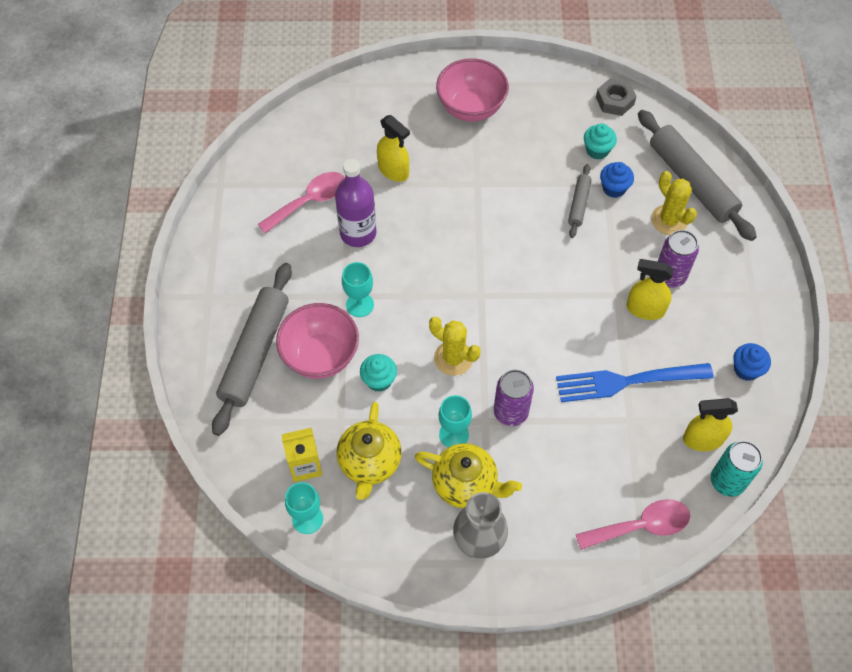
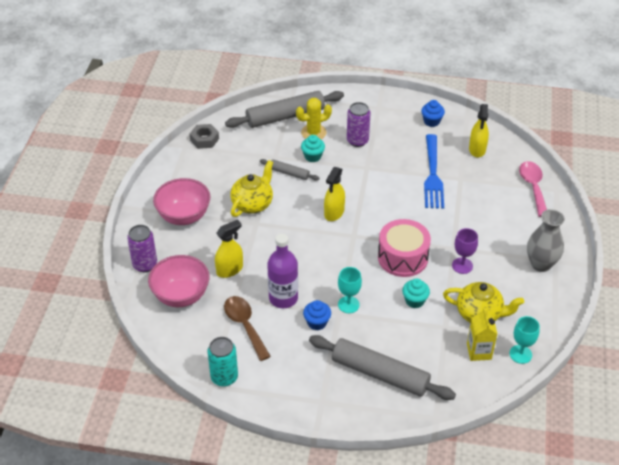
camera: 80 degrees left, 15 degrees down
(309, 201) = (245, 325): pink spoon -> brown spoon
(320, 356) = (389, 333): pink bowl -> pink bowl (181, 296)
(453, 358) = (402, 257): yellow cactus -> pink drum
(454, 434) = (462, 265): turquoise goblet -> purple goblet
(465, 484) = (499, 265): yellow teapot -> yellow teapot (252, 204)
(510, 412) = (448, 234): purple can -> purple can (145, 264)
(597, 150) = (245, 156): turquoise cupcake -> turquoise cupcake (313, 156)
(614, 188) = (280, 153): blue cupcake -> blue cupcake (317, 323)
(645, 309) = (380, 157): yellow spray bottle -> yellow spray bottle (334, 213)
(727, 481) = (505, 145): turquoise can -> turquoise can (224, 377)

